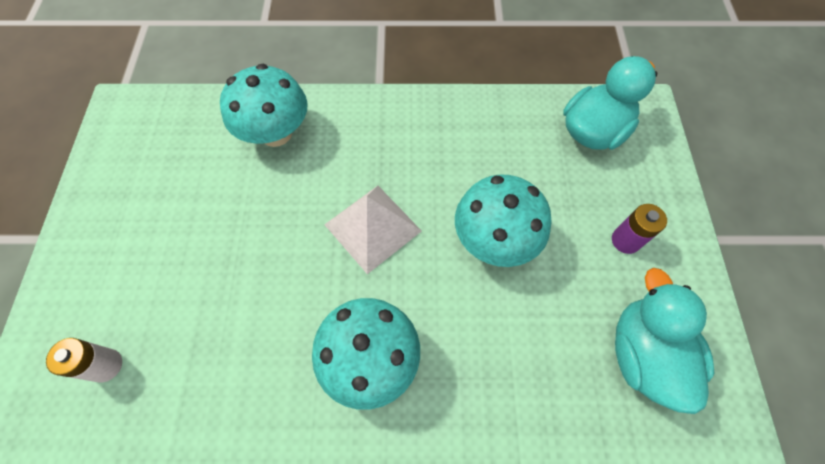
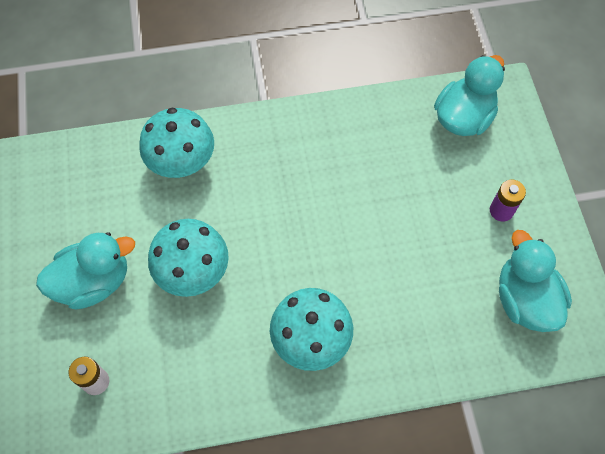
camera: 10 degrees left, 0 degrees up
(143, 247) = (94, 282): none -> turquoise duck
(372, 228) = (288, 234): white pyramid -> none
(494, 240) = (393, 227): turquoise mushroom -> turquoise mushroom (193, 272)

